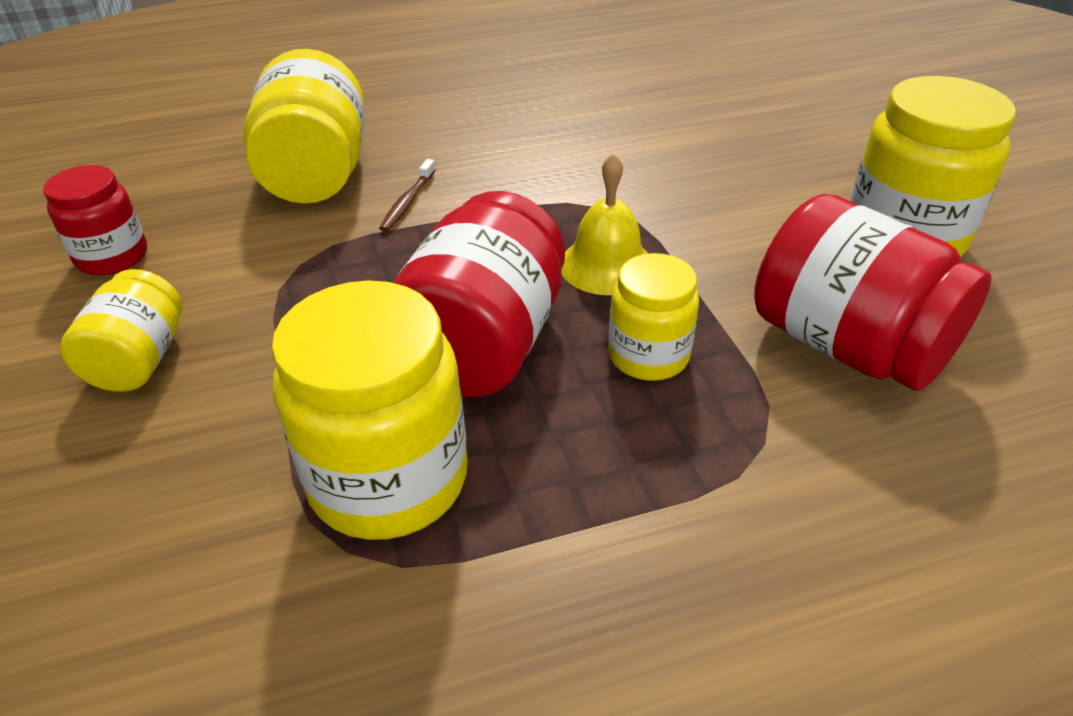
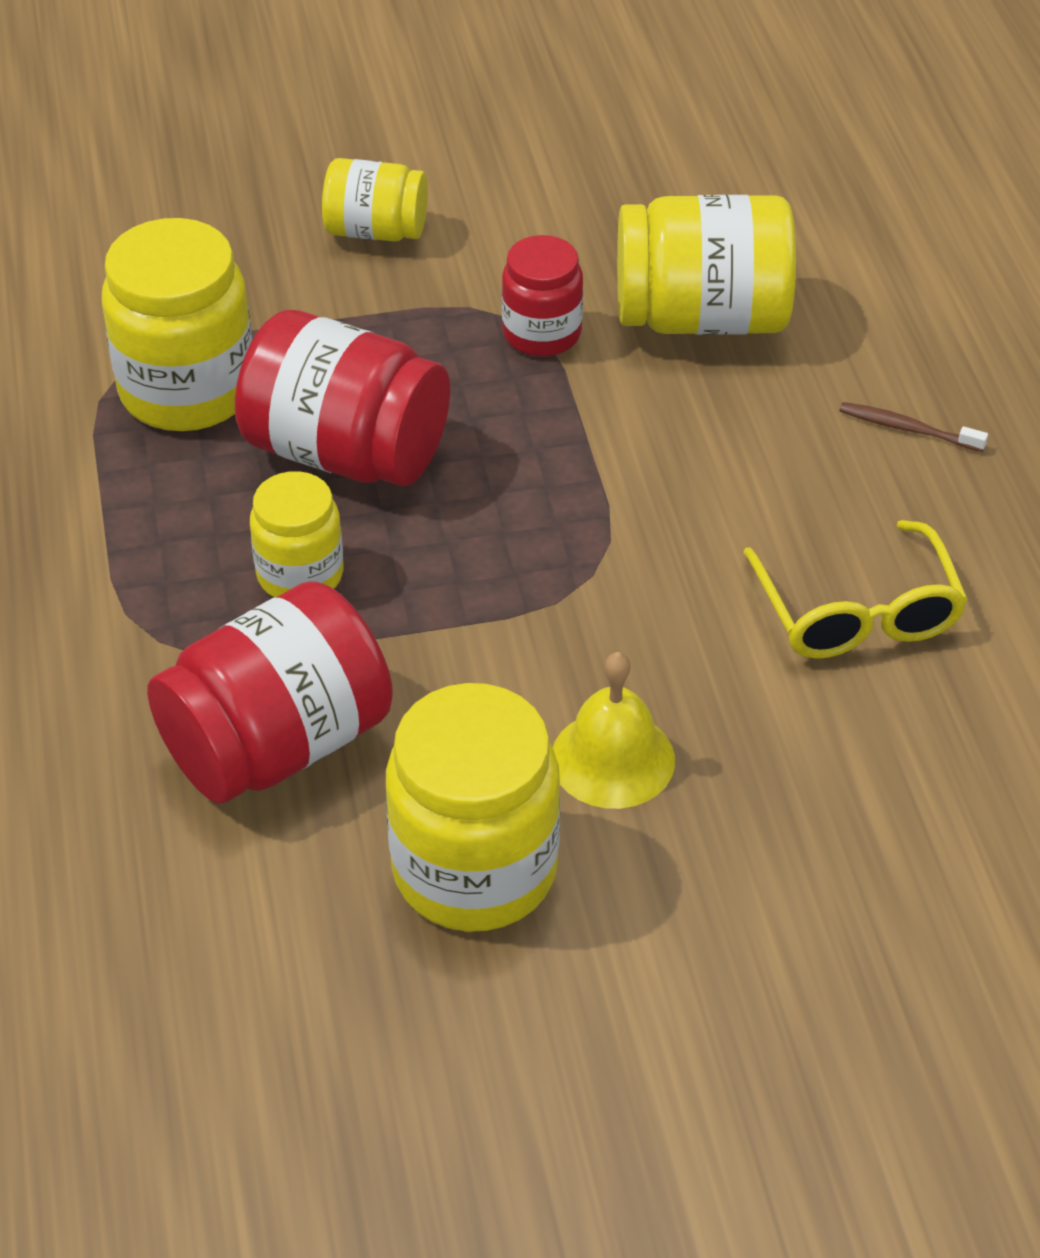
camera: 95 degrees right, 5 degrees up
(112, 257) = (546, 187): red jar -> red jar (542, 334)
(407, 202) = (627, 396): brown toothbrush -> brown toothbrush (907, 429)
(606, 265) = (465, 561): yellow bell -> yellow bell (612, 759)
(611, 114) = (857, 612): none -> yellow glasses

